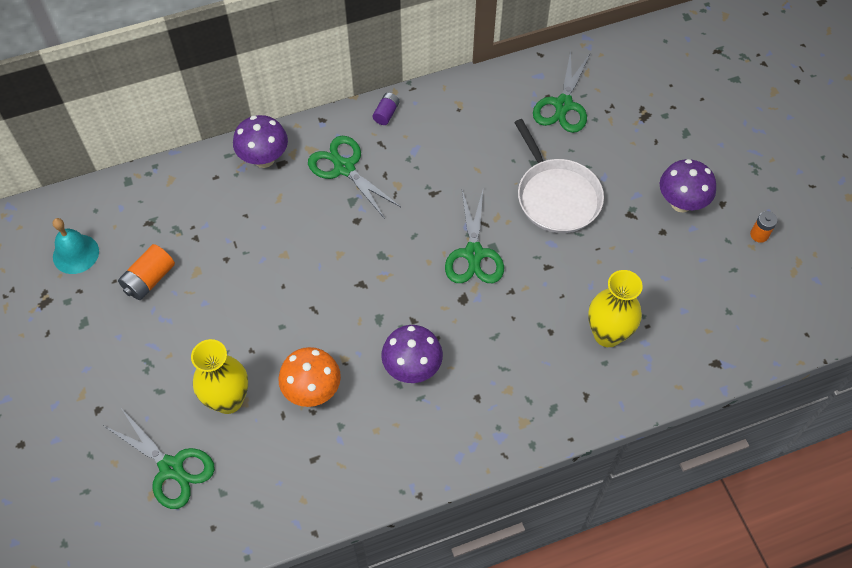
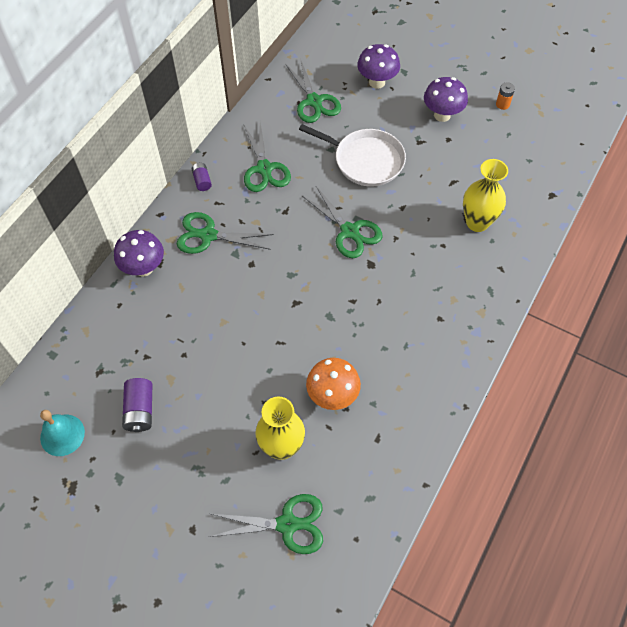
camera: 40 degrees left, 0 degrees up
(149, 279) = (140, 410): orange battery -> purple battery
(412, 368) = (382, 331): purple mushroom -> purple mushroom (377, 82)
(453, 139) = (264, 168): none -> green scissors

